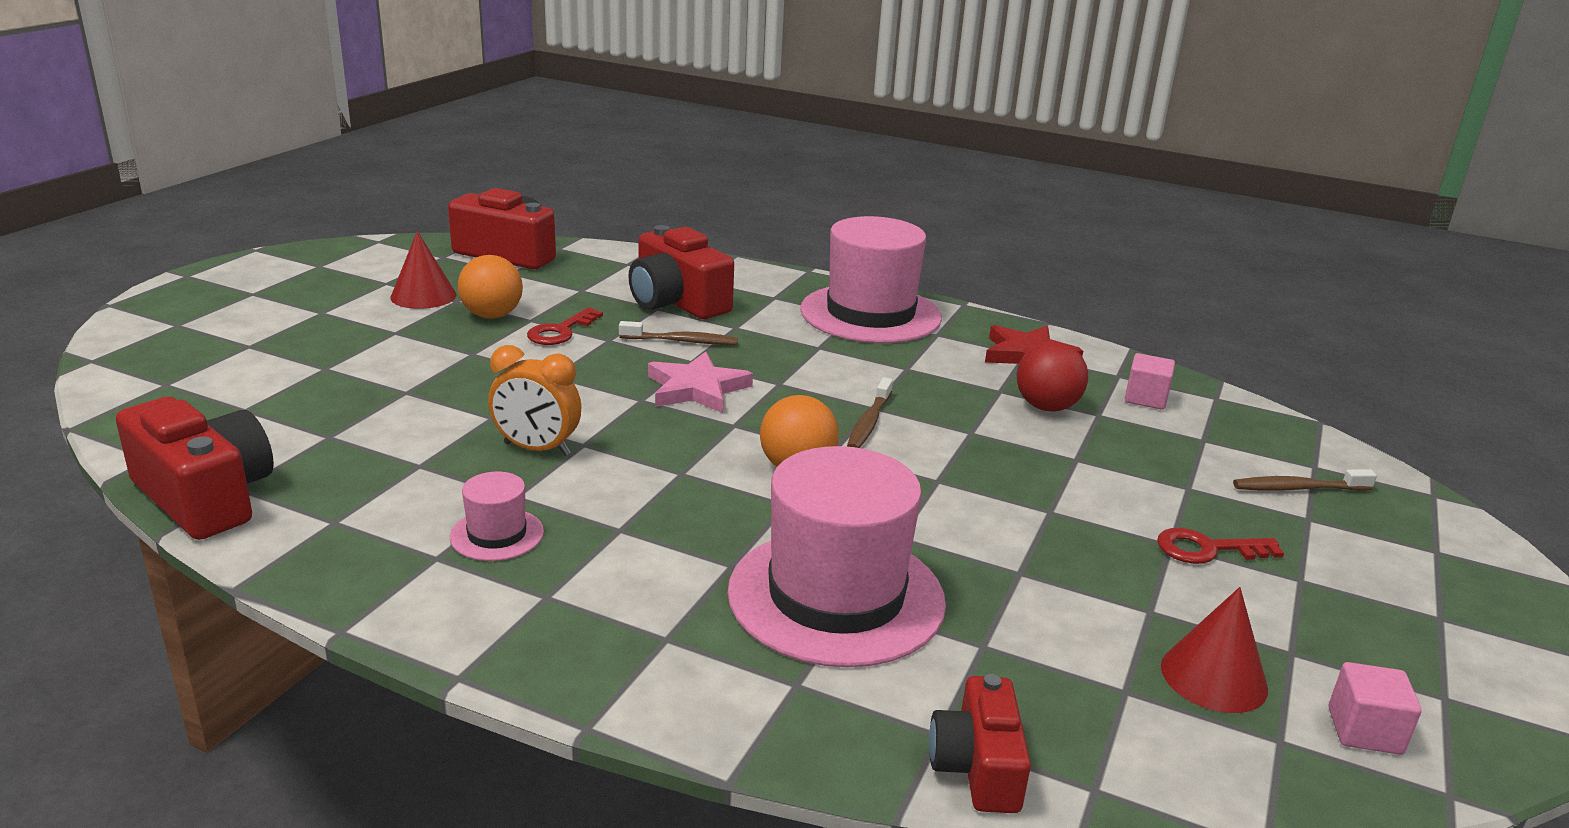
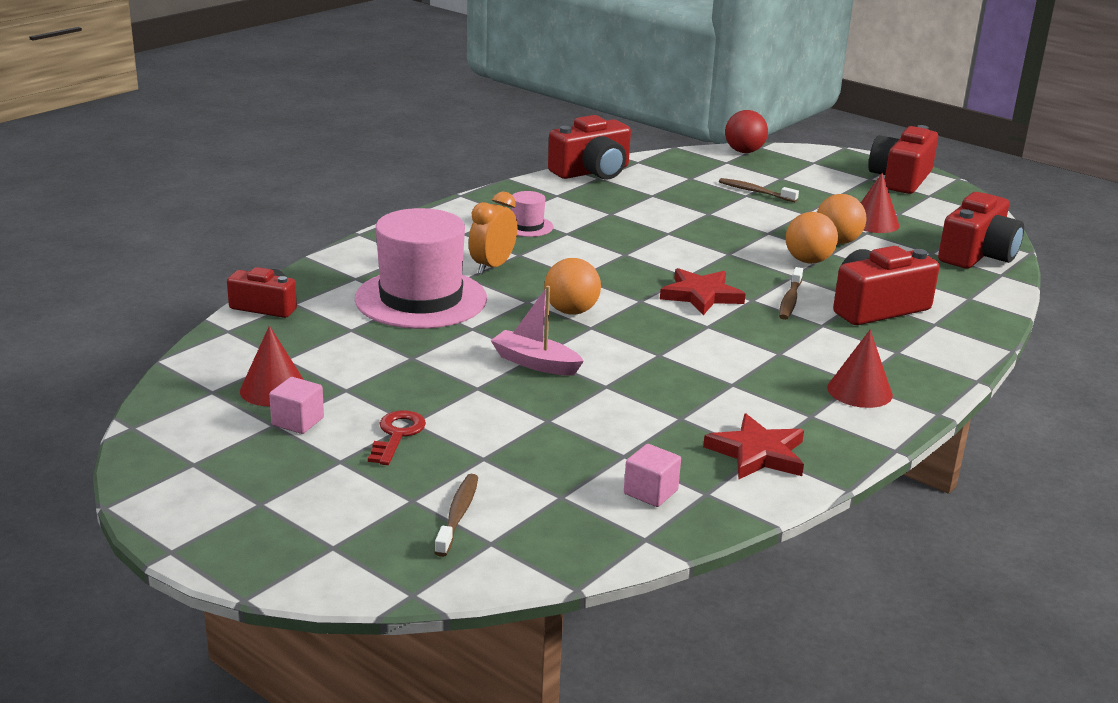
camera: 105 degrees right, 0 degrees up
(257, 277) = (900, 179): none -> red camera
(537, 449) = (621, 241): orange clock -> orange clock (492, 266)
(561, 331) = (808, 261): red key -> orange ball
(696, 389) = (701, 295): pink star -> red star
(869, 422) = (632, 348): brown toothbrush -> brown toothbrush (755, 192)
(870, 314) = (859, 391): pink hat -> red cone
(957, 479) = (535, 363): none -> pink boat
(1046, 407) = (643, 432): red ball -> red ball (744, 151)
(1364, 731) = (194, 421): pink cube -> pink cube (297, 421)

